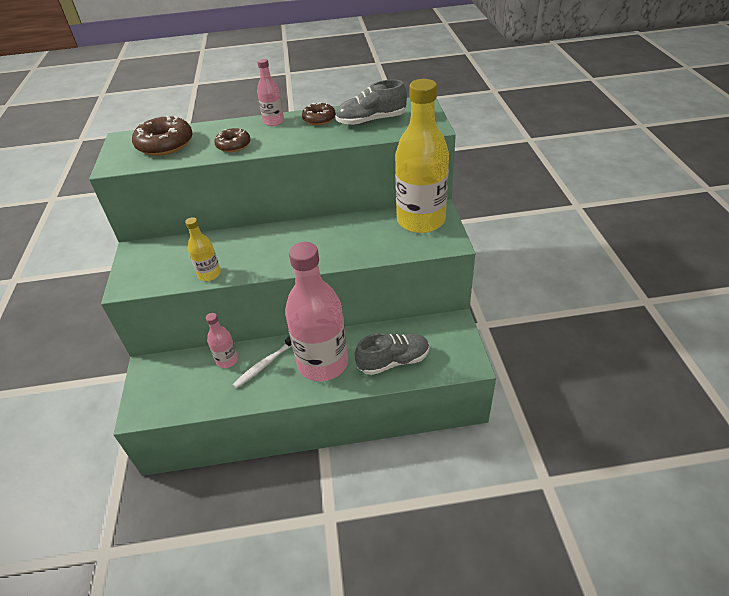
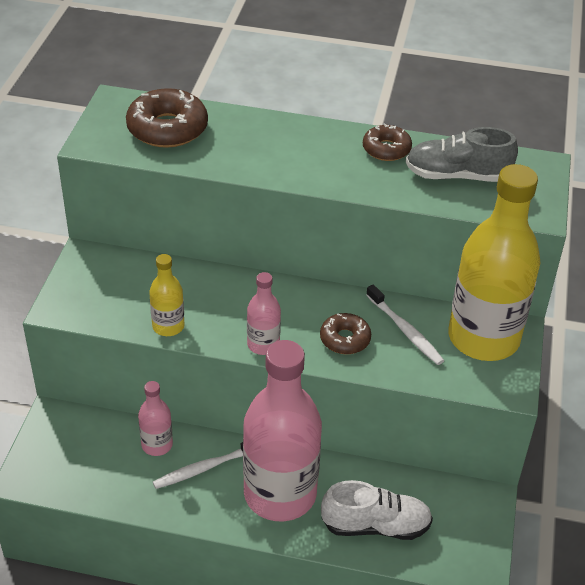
camera: 15 degrees right, 0 degrees up
(233, 145) = (255, 159): brown donut -> brown donut (345, 339)
(273, 121) = (323, 134): pink bottle -> pink bottle (263, 344)
(369, 230) = (405, 330): none -> white toothbrush
(393, 361) = (375, 526): grey shoe -> white shoe

